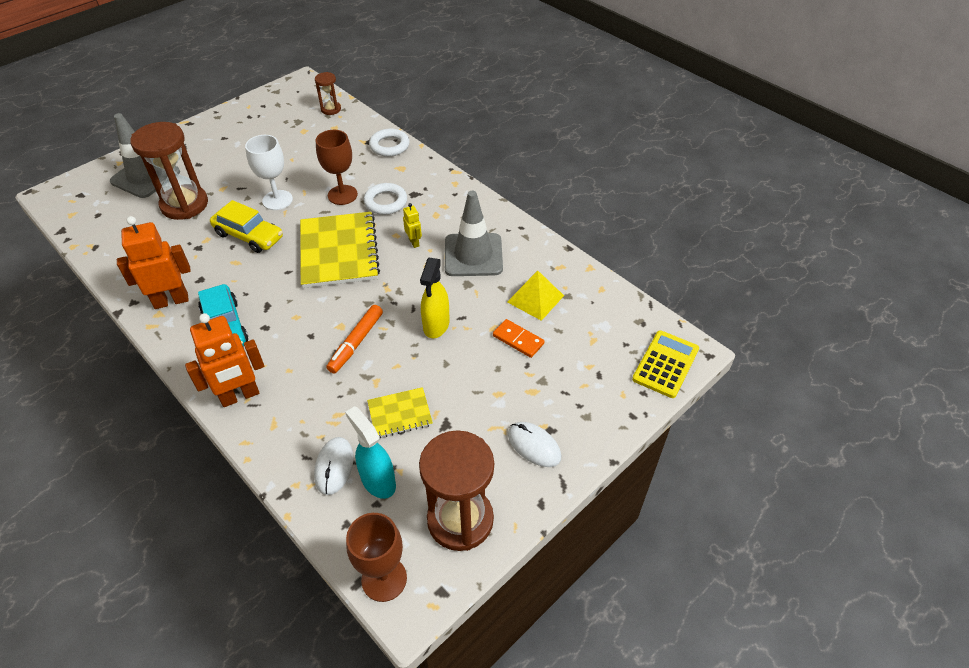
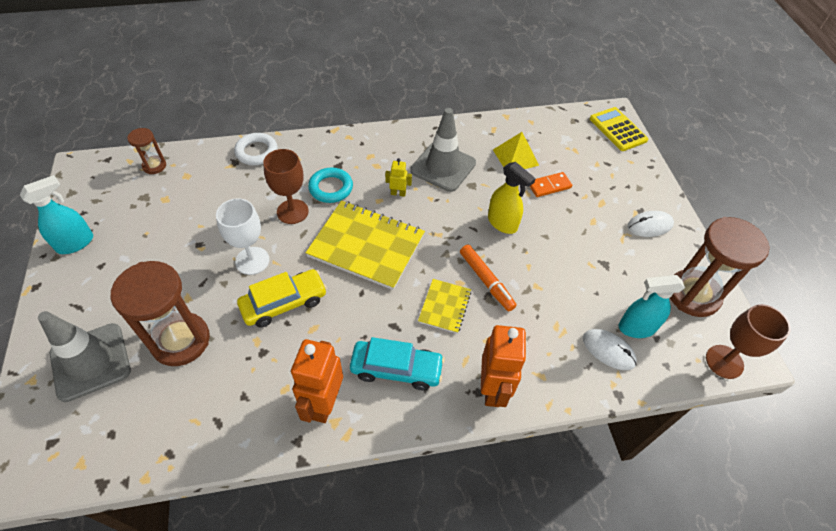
camera: 60 degrees left, 5 degrees up
(235, 118) = (75, 243): none -> turquoise spray bottle
(386, 202) = (331, 188): white ring -> turquoise ring
(400, 414) = (579, 286): yellow notebook -> yellow notebook (444, 306)

